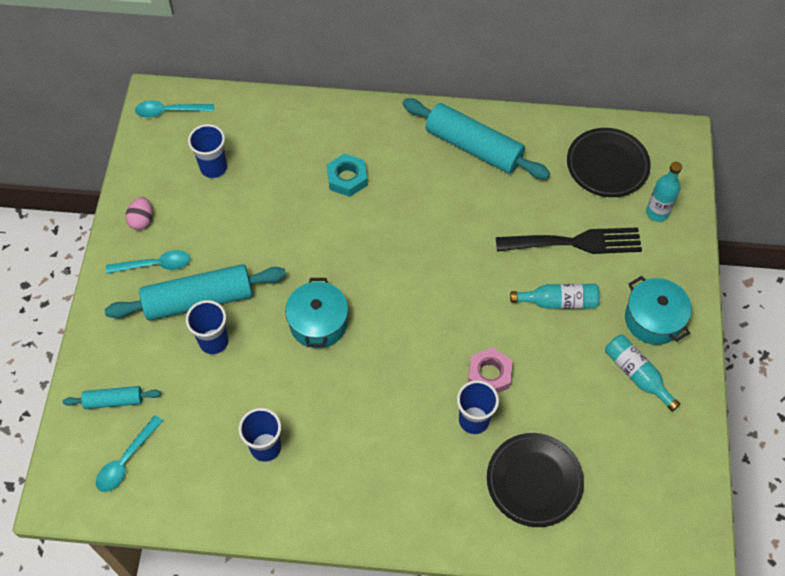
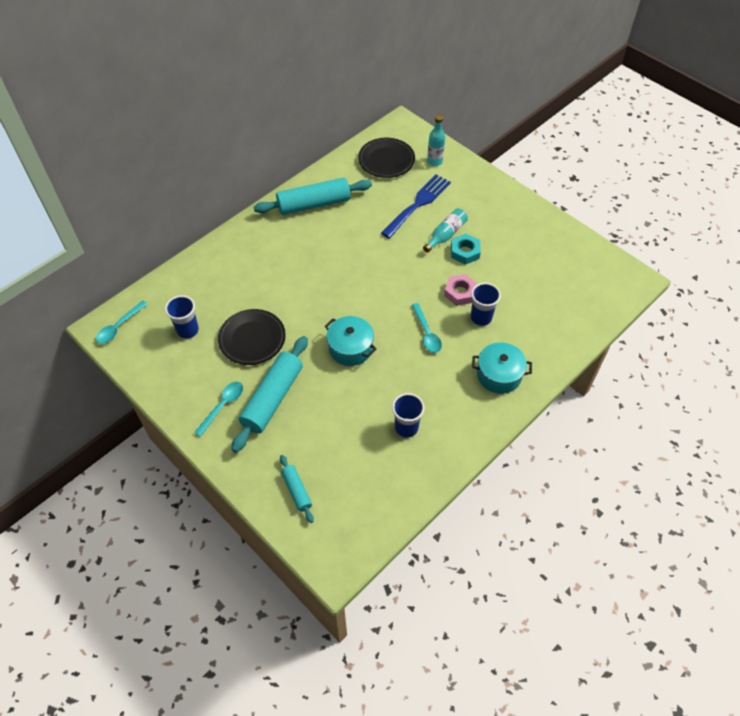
camera: 50 degrees left, 5 degrees down
(114, 401) = (296, 491): turquoise rolling pin -> turquoise rolling pin turned 60 degrees counterclockwise
(126, 460) = (345, 510): turquoise spoon -> turquoise spoon (426, 333)
(142, 220) = (182, 392): pink egg -> none
(214, 342) = (309, 409): blue cup -> none
(347, 178) = (270, 272): turquoise nut -> turquoise nut (465, 252)
(534, 481) = (540, 316): black plate -> black plate (252, 339)
(576, 242) = (418, 204): black fork -> blue fork
(636, 374) = (518, 233): turquoise bottle -> none
(653, 319) = (493, 205): turquoise pot -> turquoise pot (499, 375)

